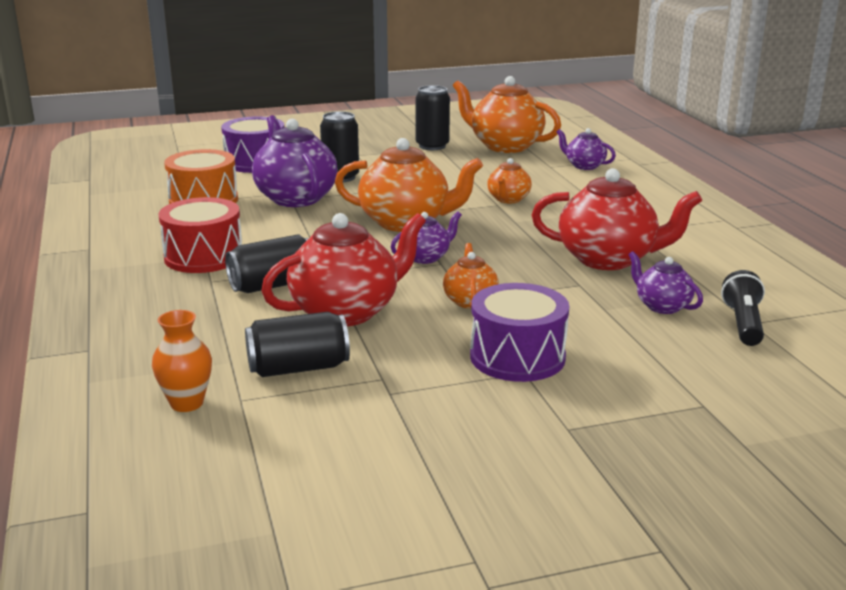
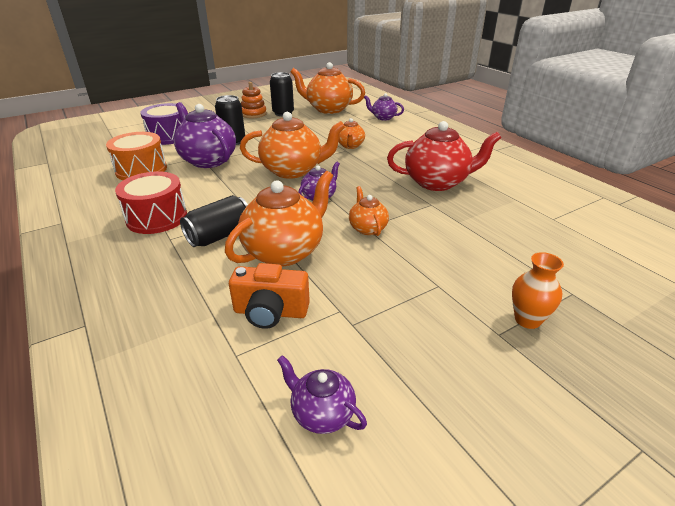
camera: 15 degrees left, 10 degrees up
(187, 403) = (190, 369): orange vase -> orange vase (527, 320)
(298, 368) = (270, 312): black can -> orange camera
(347, 312) = (285, 251): red teapot -> orange teapot
(387, 143) = (253, 114): none -> orange stacking toy
(517, 357) = (426, 272): purple drum -> none
(662, 306) = (492, 214): purple teapot -> purple teapot (322, 413)
(743, 323) = (549, 220): black flashlight -> none

